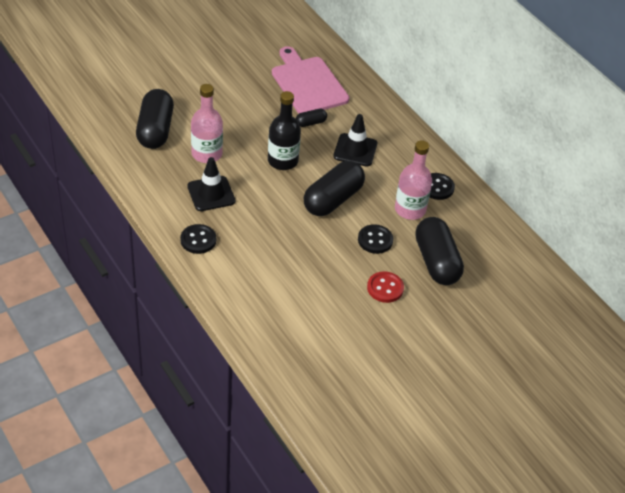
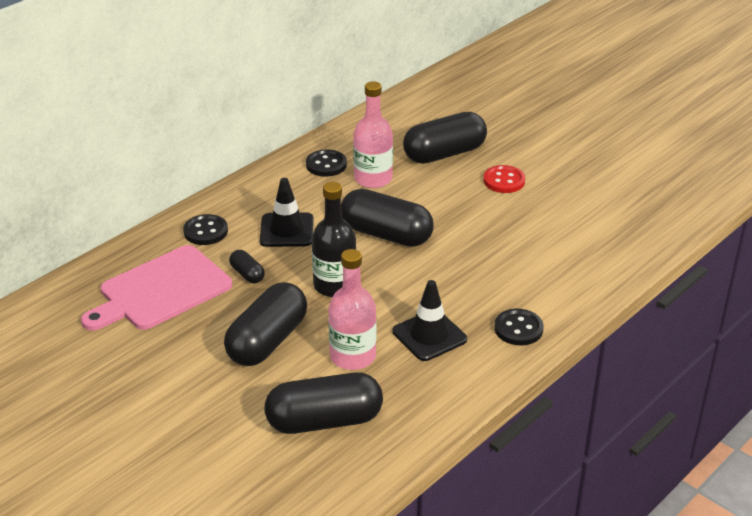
camera: 100 degrees left, 10 degrees down
(238, 120) = (267, 341): none -> black capsule
(375, 240) = (436, 196): black button -> black button (205, 231)

